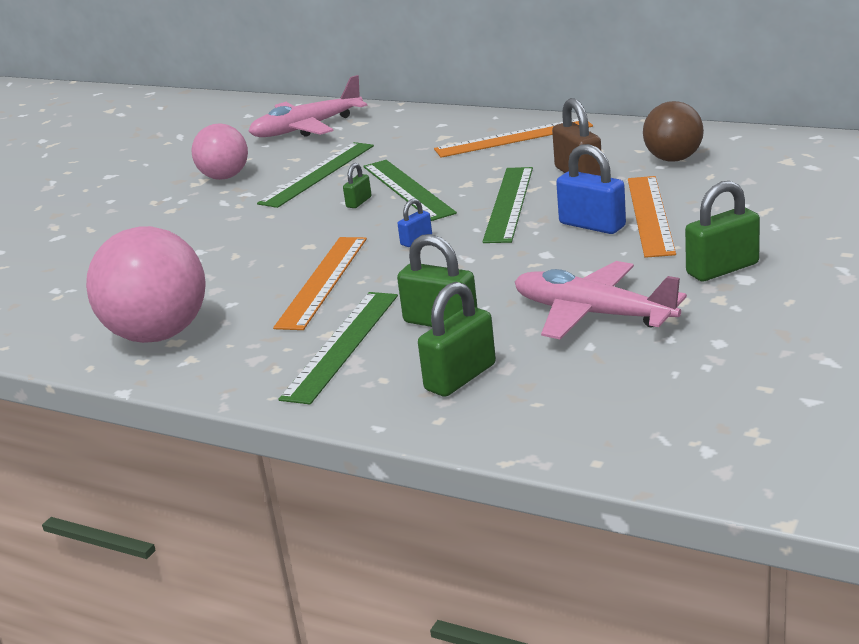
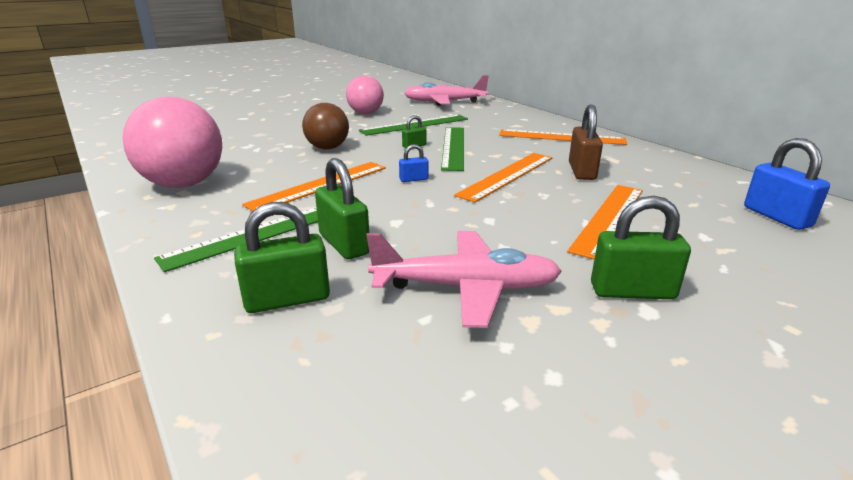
camera: 25 degrees right, 0 degrees up
(509, 204) = (507, 175): green ruler -> orange ruler
(592, 225) = (551, 210): blue padlock -> blue padlock (776, 217)
(593, 314) = (465, 288): pink plane -> pink plane turned 120 degrees clockwise
(673, 159) = (671, 182): brown ball -> brown ball (327, 148)

